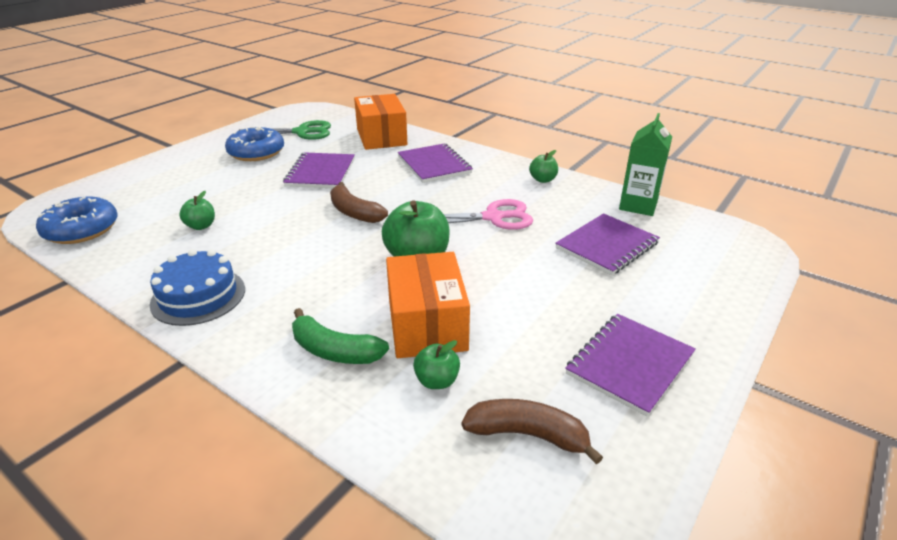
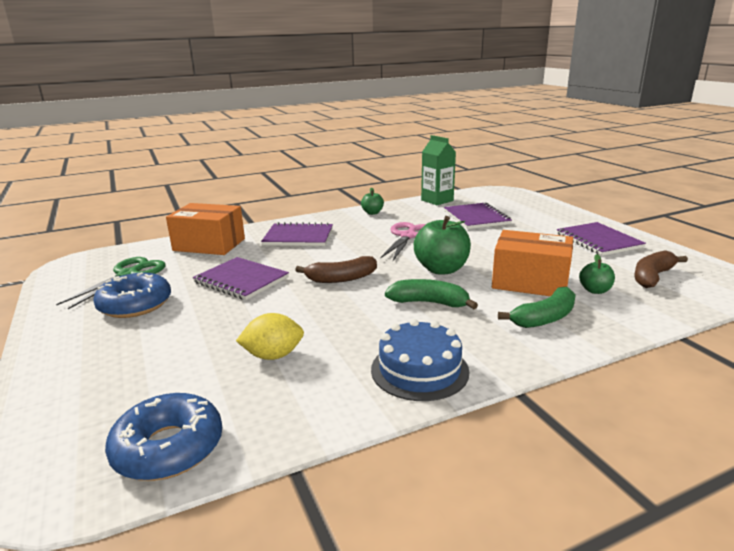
camera: 60 degrees left, 10 degrees down
(201, 226) = (273, 355): green apple -> yellow lemon
(330, 270) = (429, 303): none -> green banana

